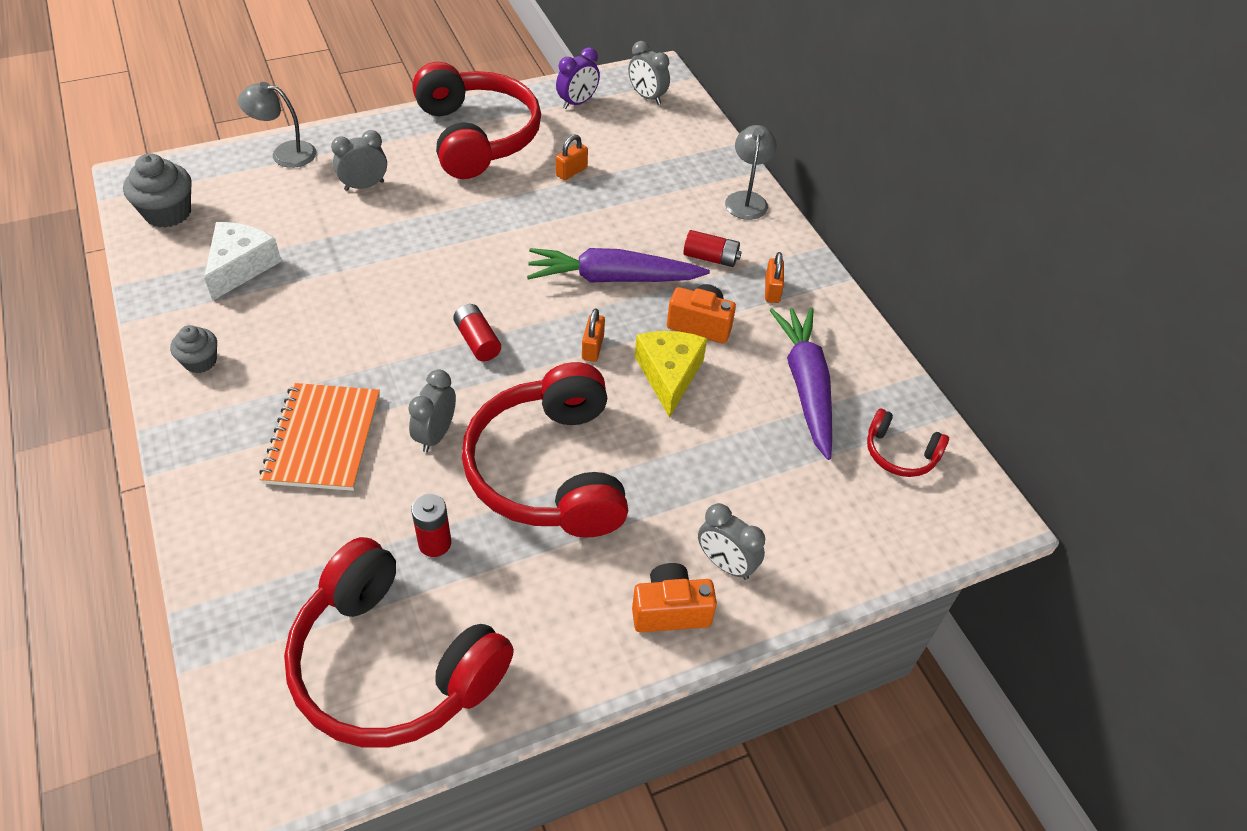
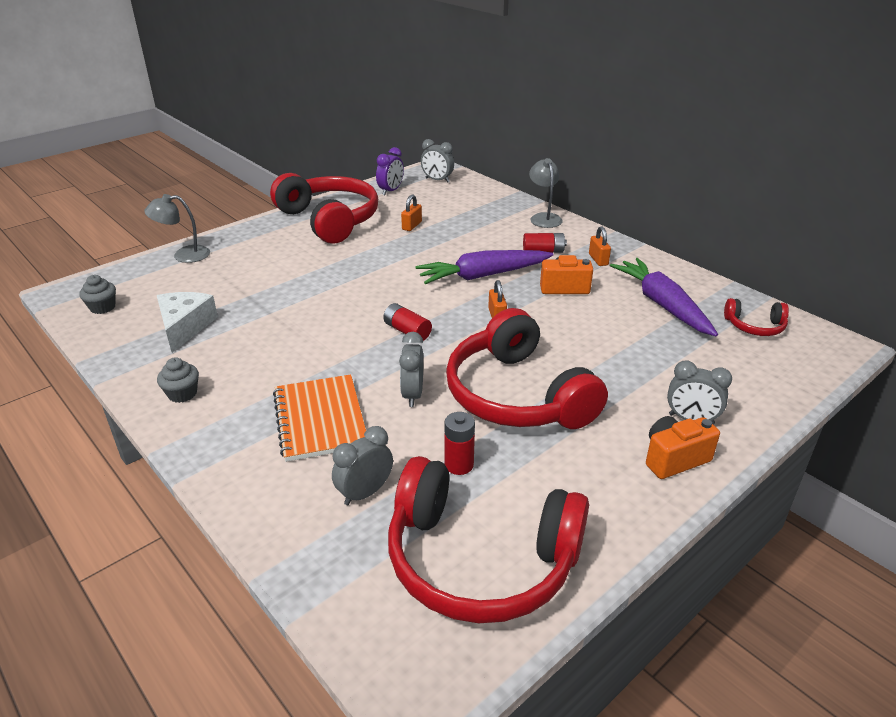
camera: 15 degrees left, 15 degrees down
(168, 213) = (102, 307): grey cupcake -> grey cupcake, size x0.62
(364, 186) = (259, 261): grey clock -> grey clock (365, 493)
(669, 375) = (563, 319): yellow cheese -> none

